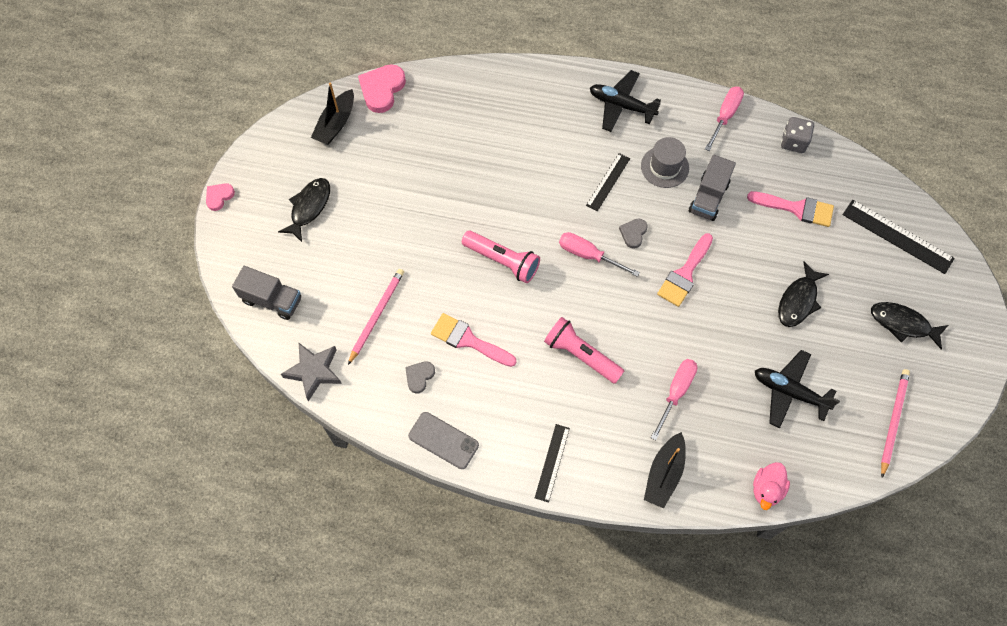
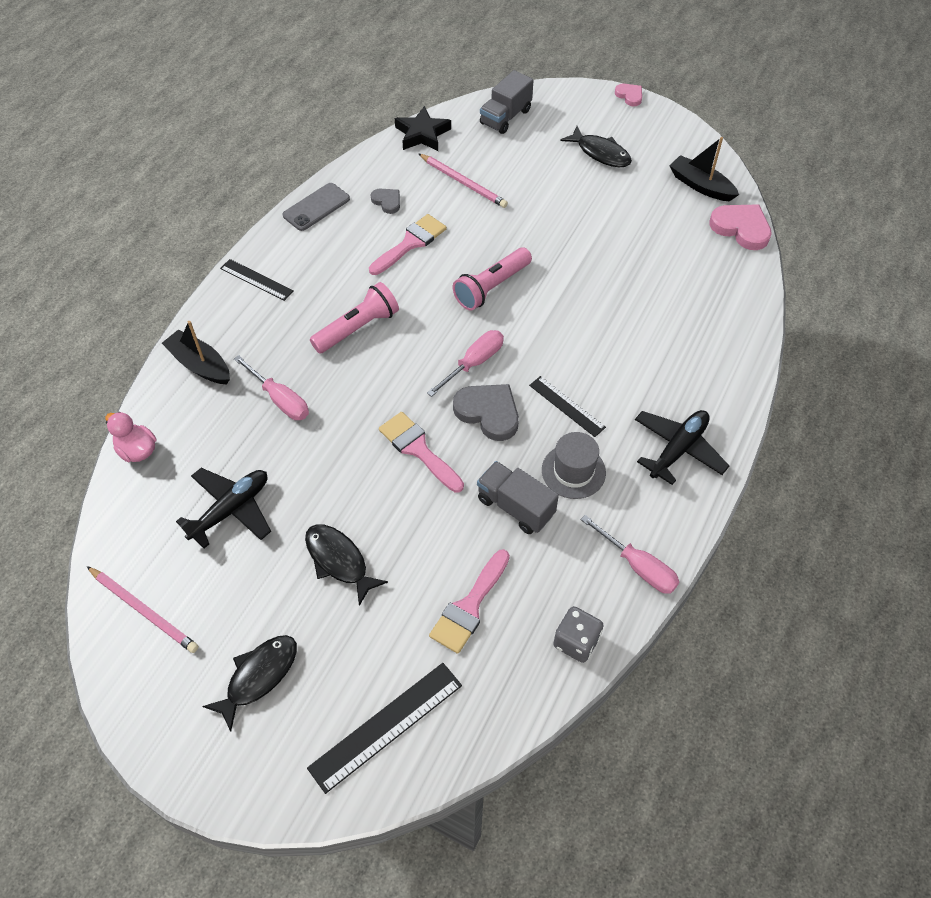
camera: 105 degrees right, 10 degrees down
(314, 371) = (422, 134): grey star -> black star
(633, 233) = (488, 413): grey heart -> grey heart, size x1.79

